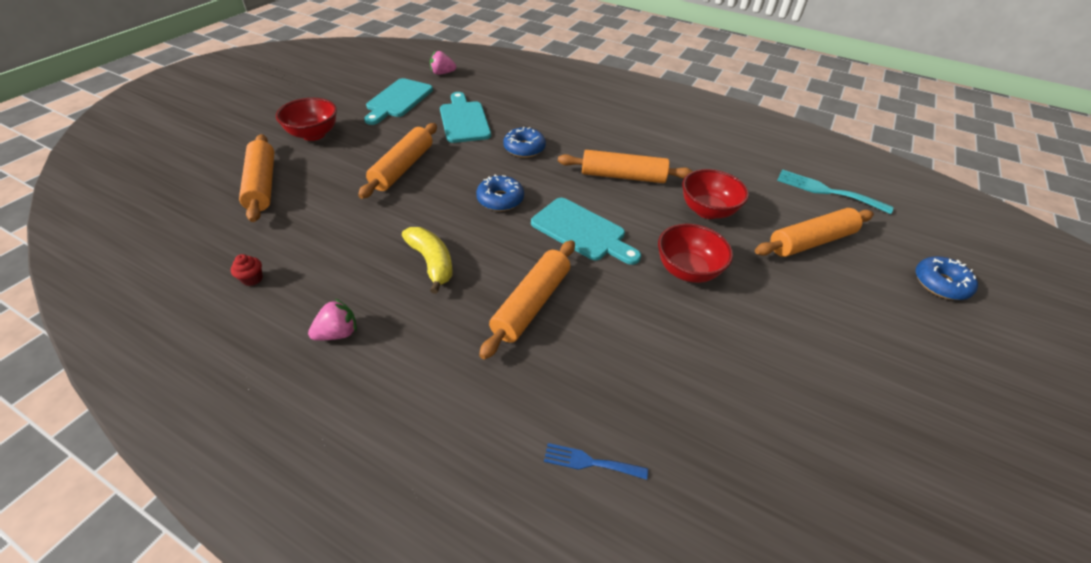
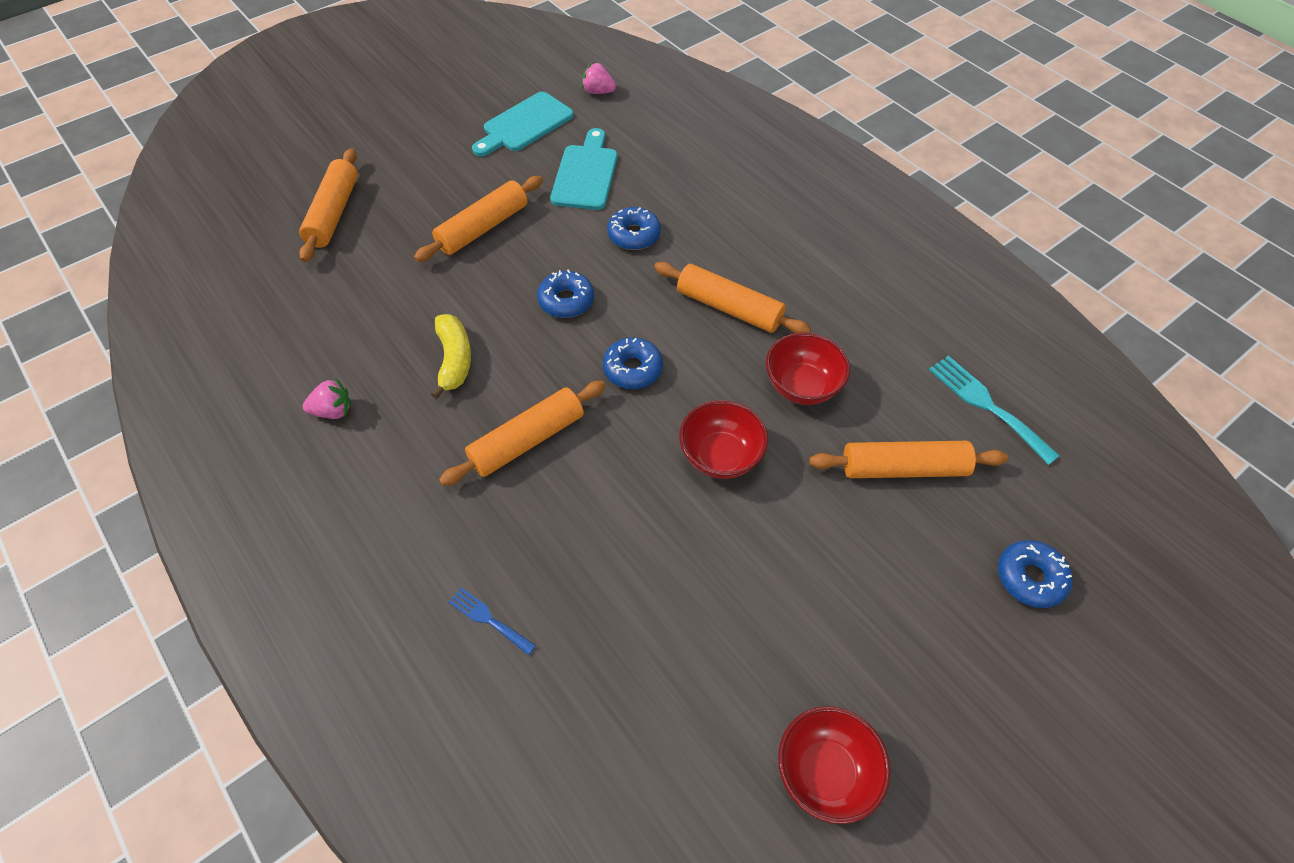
camera: 25 degrees right, 10 degrees up
(252, 279) = (283, 327): red cupcake -> none
(313, 134) = (411, 156): red bowl -> red bowl (825, 772)
(582, 231) = (633, 369): turquoise cutting board -> blue donut

